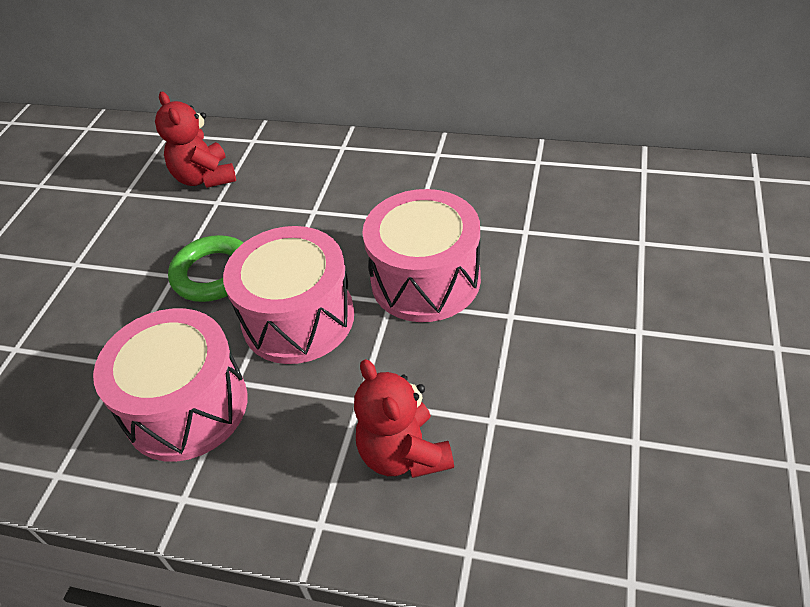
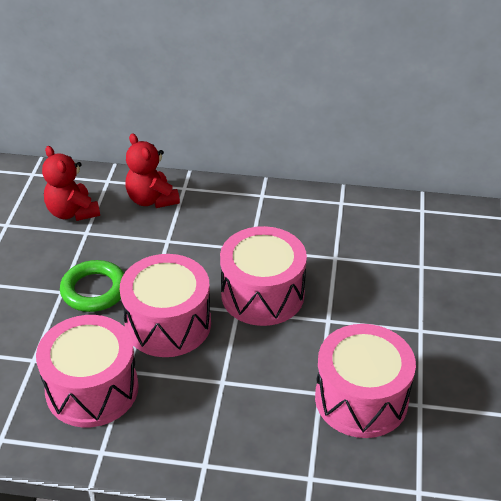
camera: 10 degrees left, 5 degrees down
(404, 454) = (259, 417): red teddy bear -> red teddy bear (152, 200)
(550, 430) = (361, 399): none -> pink drum

